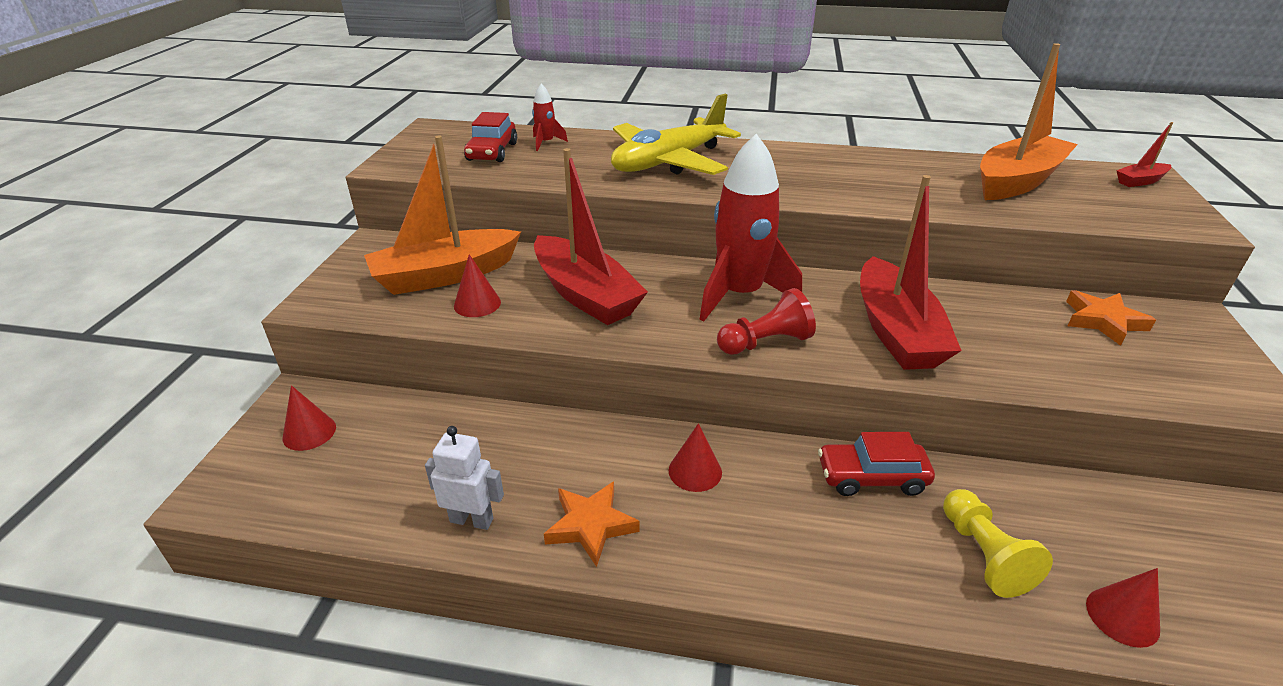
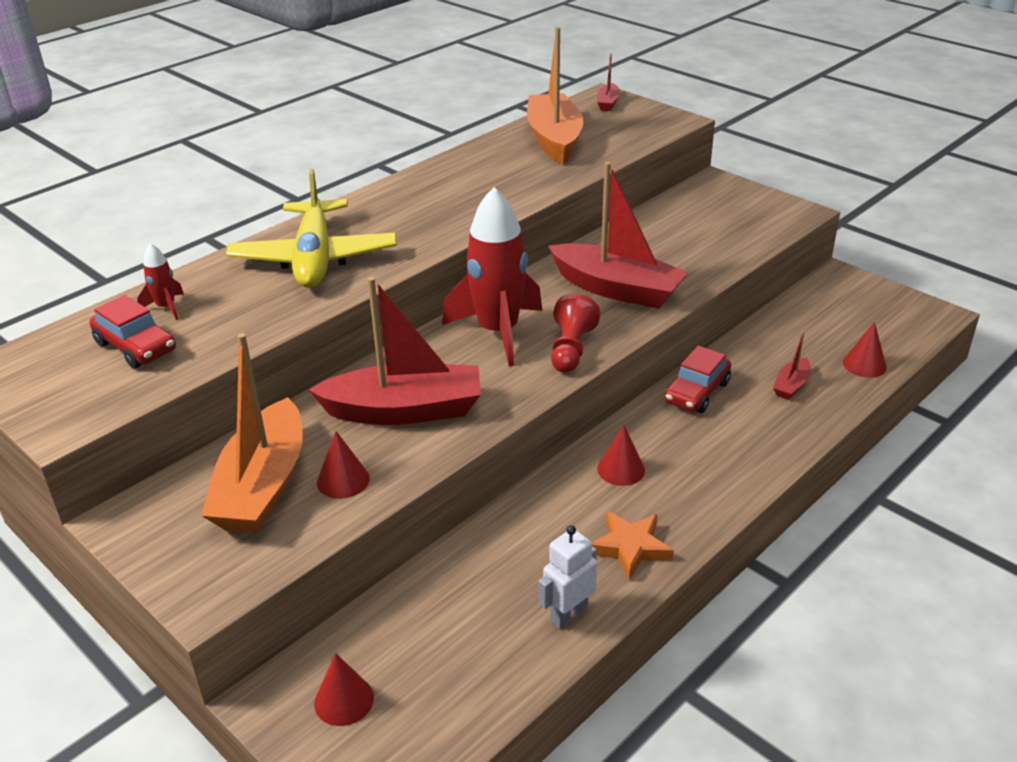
camera: 55 degrees left, 0 degrees up
(983, 554) = (791, 385): yellow pawn -> red boat
(1103, 321) = (687, 211): orange star -> none

